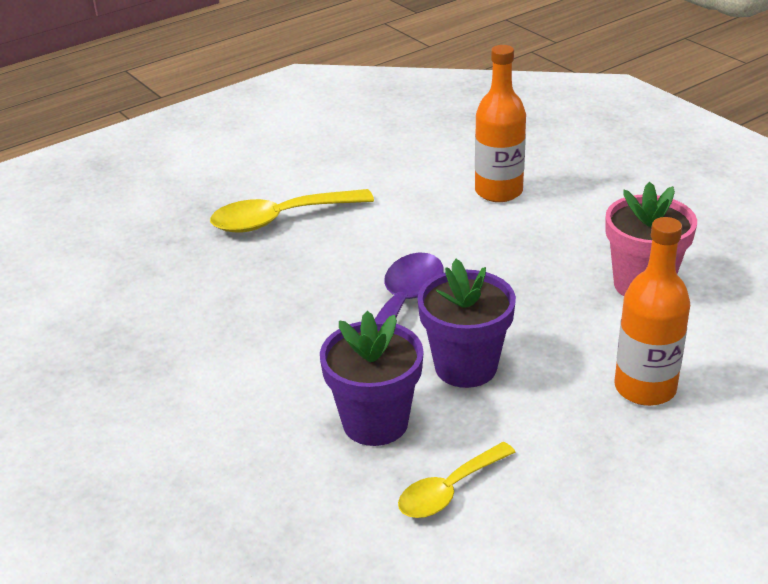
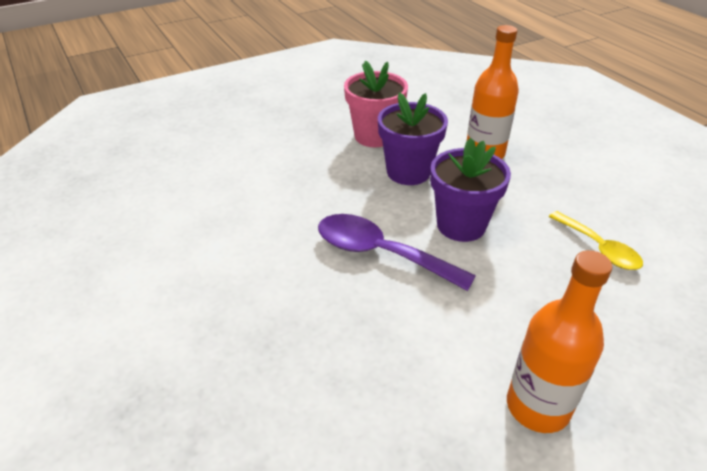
camera: 85 degrees left, 5 degrees up
(281, 219) = (194, 331): yellow spoon -> none
(375, 422) = (530, 281): purple flower pot -> purple flower pot (408, 172)
(498, 191) = (222, 180): orange bottle -> orange bottle (537, 406)

